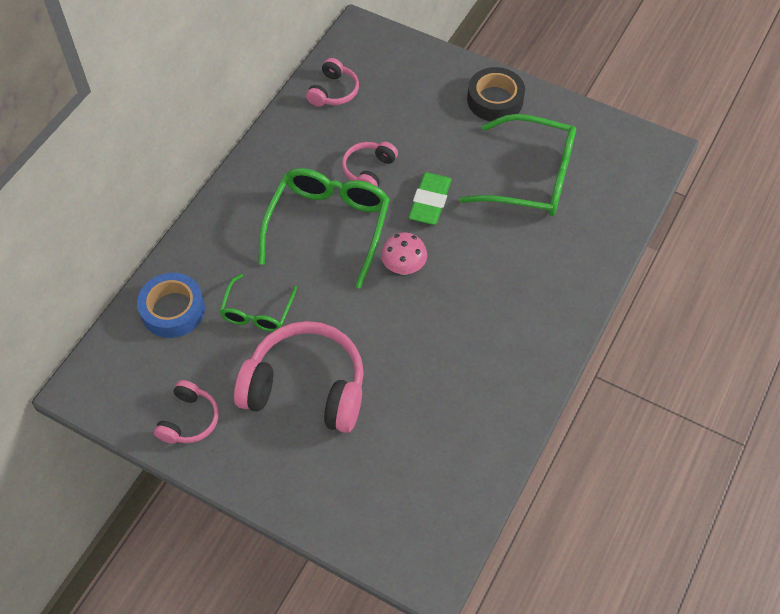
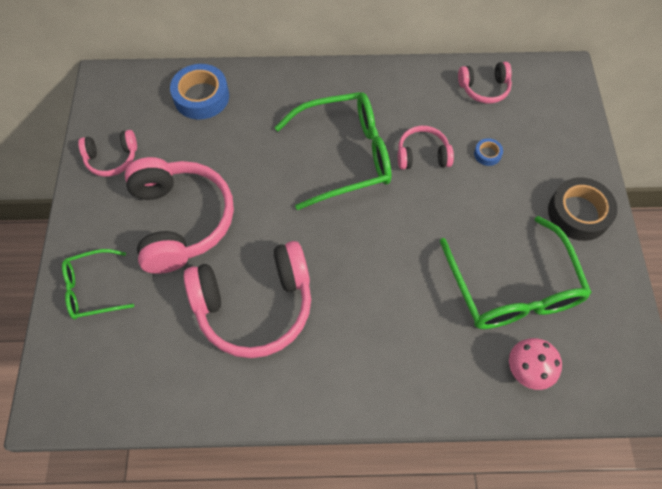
camera: 60 degrees right, 5 degrees up
(257, 312) = (232, 150): green glasses -> green glasses (93, 289)
(400, 126) = (487, 154): none -> blue tape
(403, 267) = (341, 232): pink mushroom -> pink mushroom (527, 370)
(430, 202) = (423, 217): green eraser -> none
(433, 365) = (255, 305): none -> pink headphones

